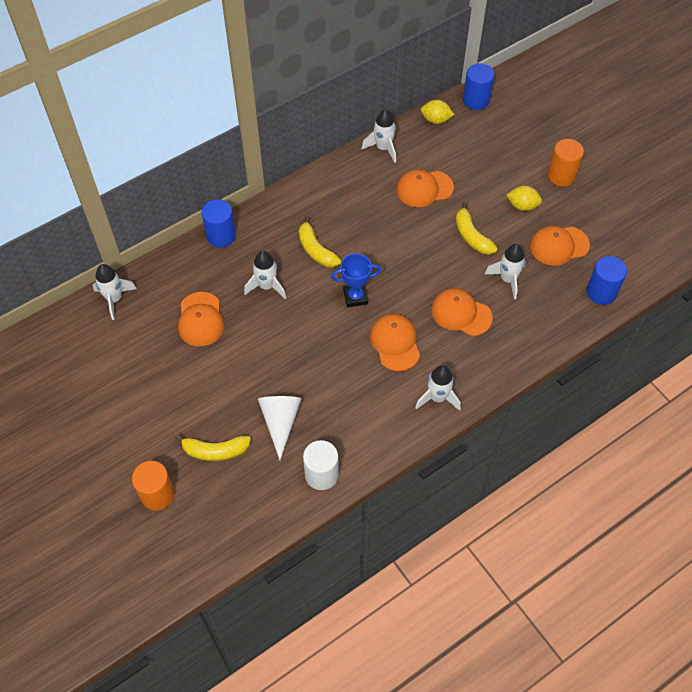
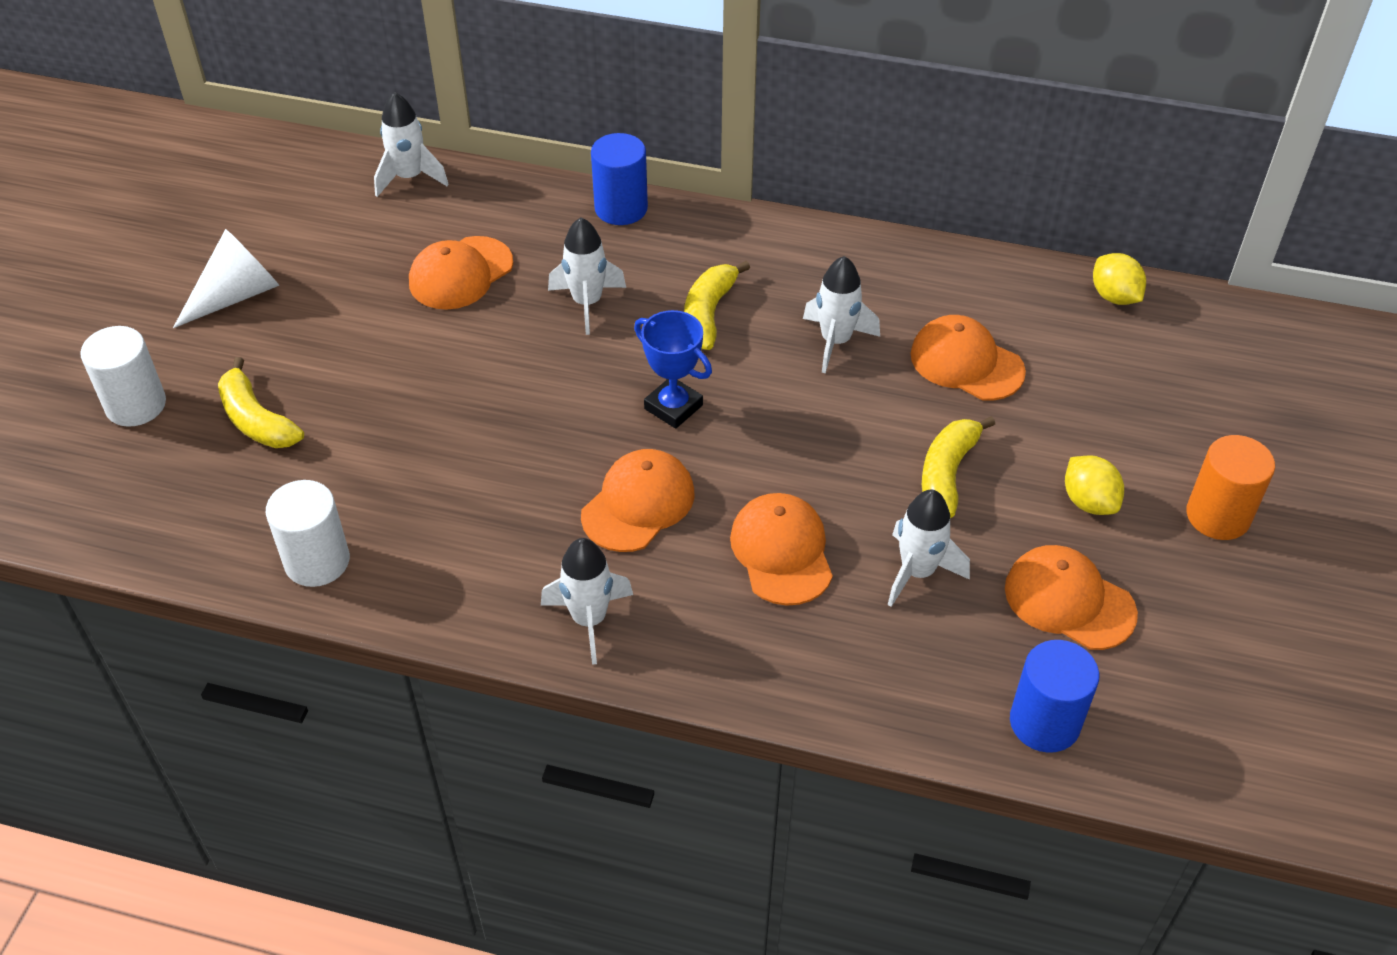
camera: 50 degrees right, 10 degrees down
(157, 494) = (136, 405): orange cylinder -> white cylinder
(280, 422) = (368, 459): white cone -> white cone (237, 295)
(383, 148) = (981, 272): white rocket -> white rocket (835, 341)
(476, 100) = (1218, 318): blue cylinder -> none

